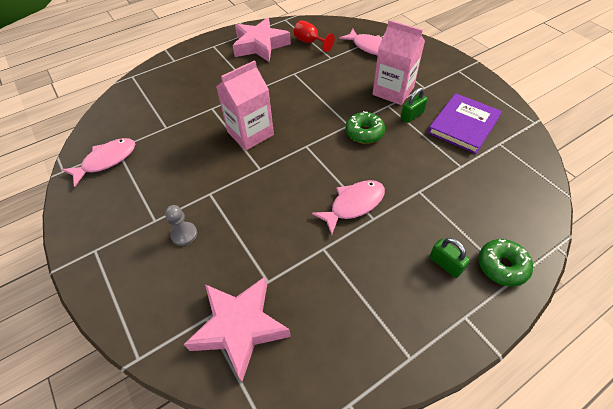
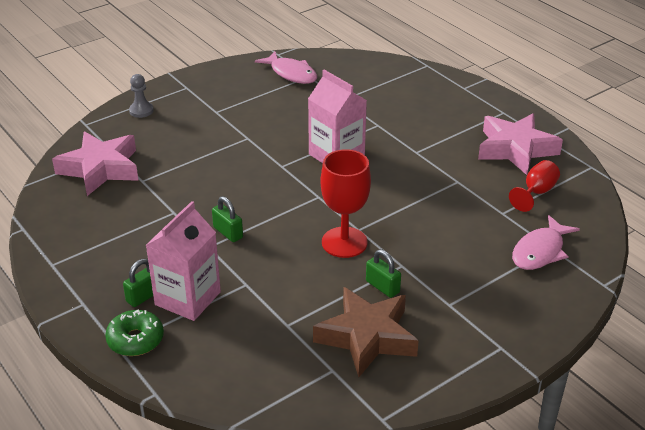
camera: 85 degrees right, 15 degrees down
(184, 234) = (198, 129): grey pawn -> grey pawn (141, 111)
(354, 205) = (228, 232): pink fish -> green padlock
(364, 133) = (344, 242): green donut -> red goblet
(393, 91) = (434, 271): pink carton -> pink carton (188, 298)
(463, 125) = (367, 337): purple book -> brown star

